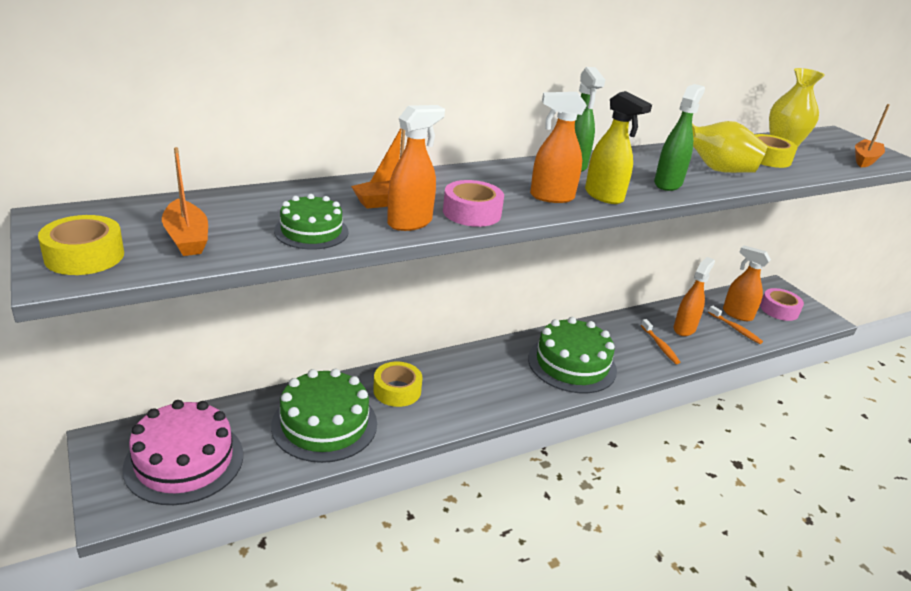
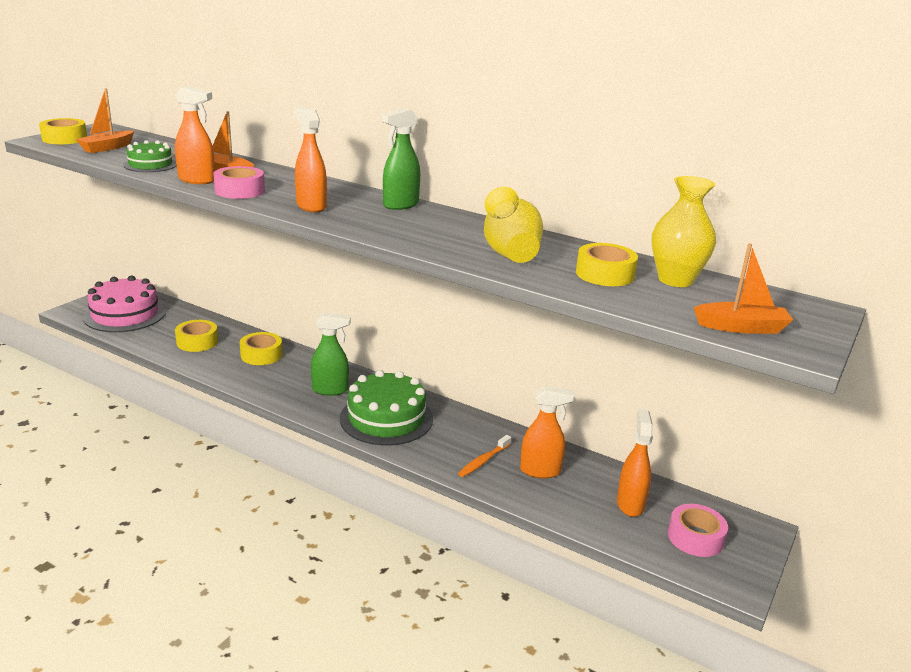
camera: 60 degrees right, 5 degrees down
(324, 424) = (197, 342): green cake -> yellow tape
(604, 196) = (344, 220): yellow spray bottle -> none
(668, 184) = (422, 238): green spray bottle -> green spray bottle (330, 390)
(735, 329) = (592, 507): orange toothbrush -> none

